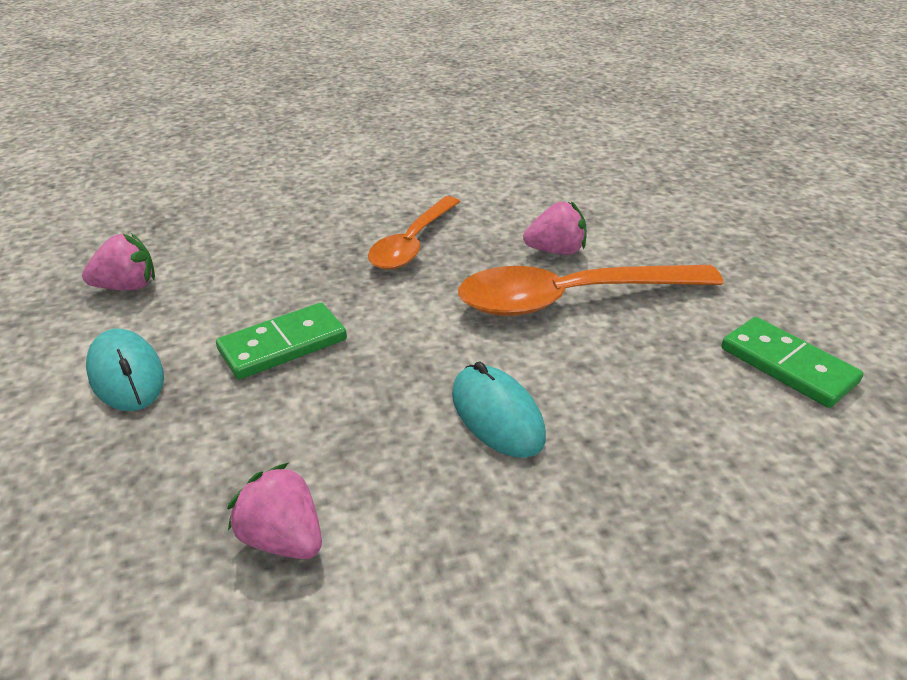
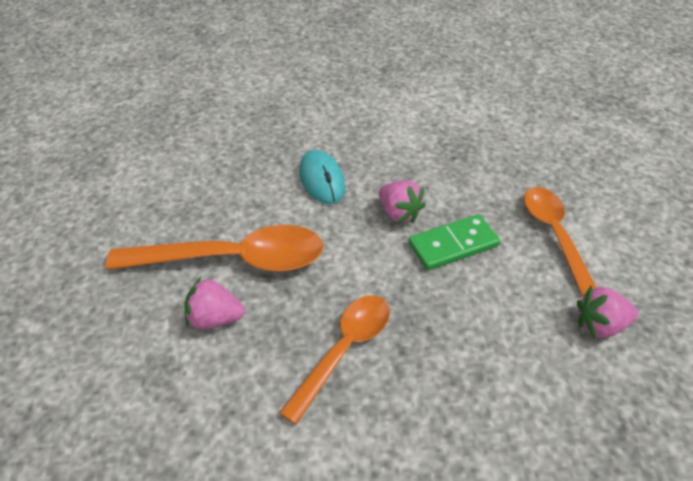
camera: 170 degrees left, 10 degrees up
(126, 374) = (554, 234): turquoise mouse -> orange spoon
(283, 538) = (436, 138): pink strawberry -> pink strawberry (399, 213)
(787, 365) = (132, 188): green domino -> none

